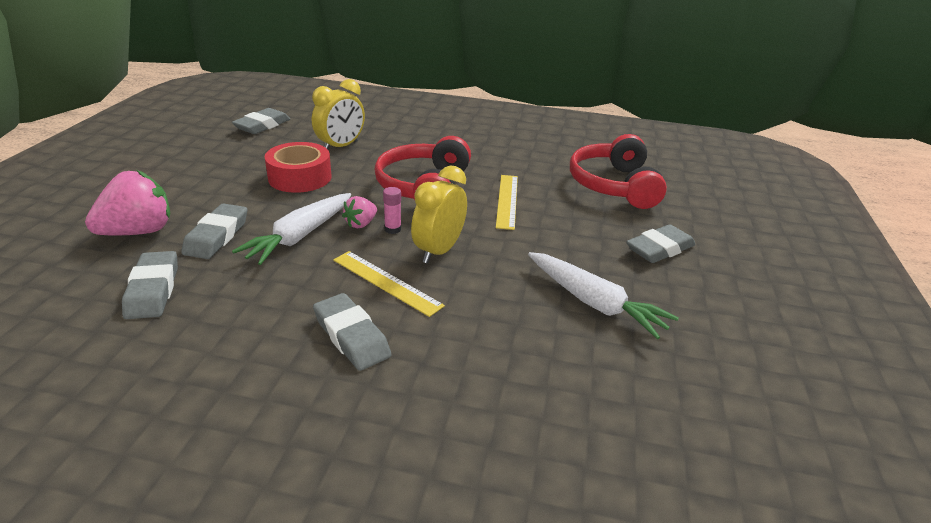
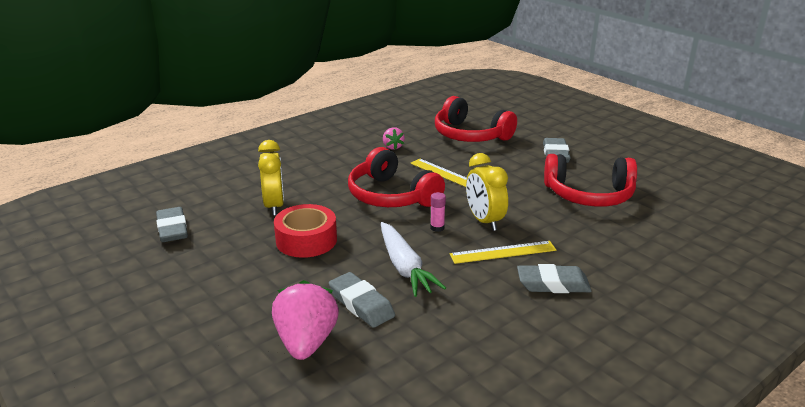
camera: 50 degrees left, 5 degrees down
(153, 290) = (414, 353): grey eraser -> none
(361, 224) = (415, 237): pink strawberry -> pink strawberry (393, 147)
(594, 303) = (589, 195): white carrot -> red headphones

